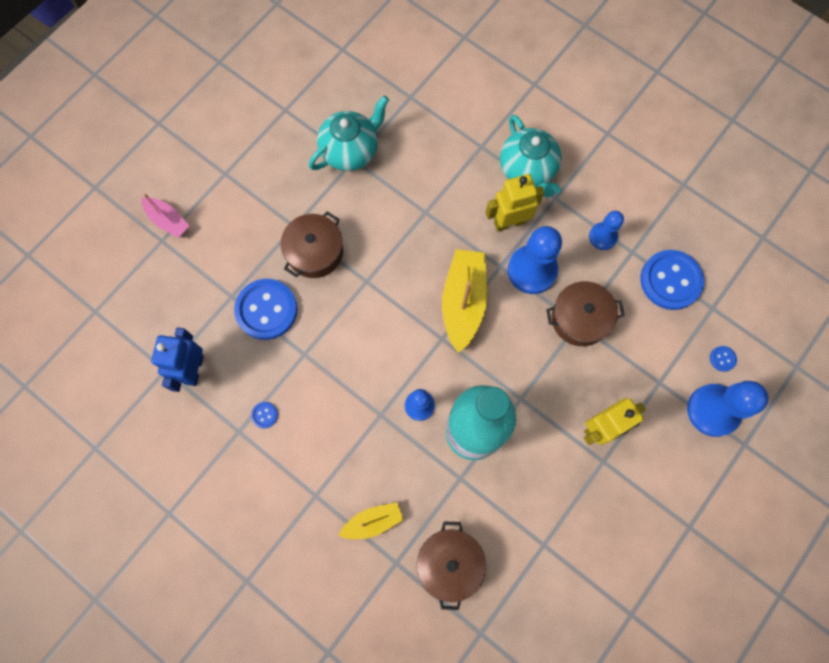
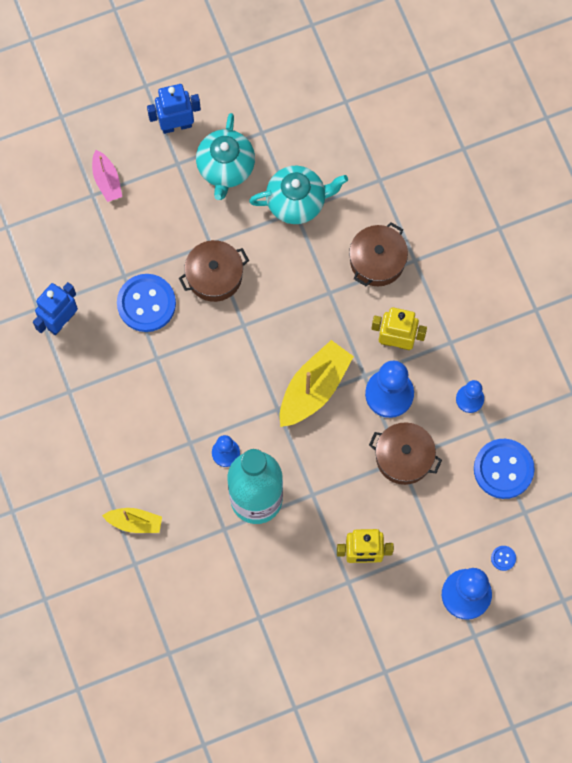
camera: 30 degrees right, 0 degrees up
(205, 142) = (176, 125): none -> blue robot
(264, 415) = (97, 390): blue button -> none
(449, 563) = (176, 588): brown pot -> brown pot (377, 261)
(527, 170) = (441, 304): turquoise teapot -> turquoise teapot (225, 168)

